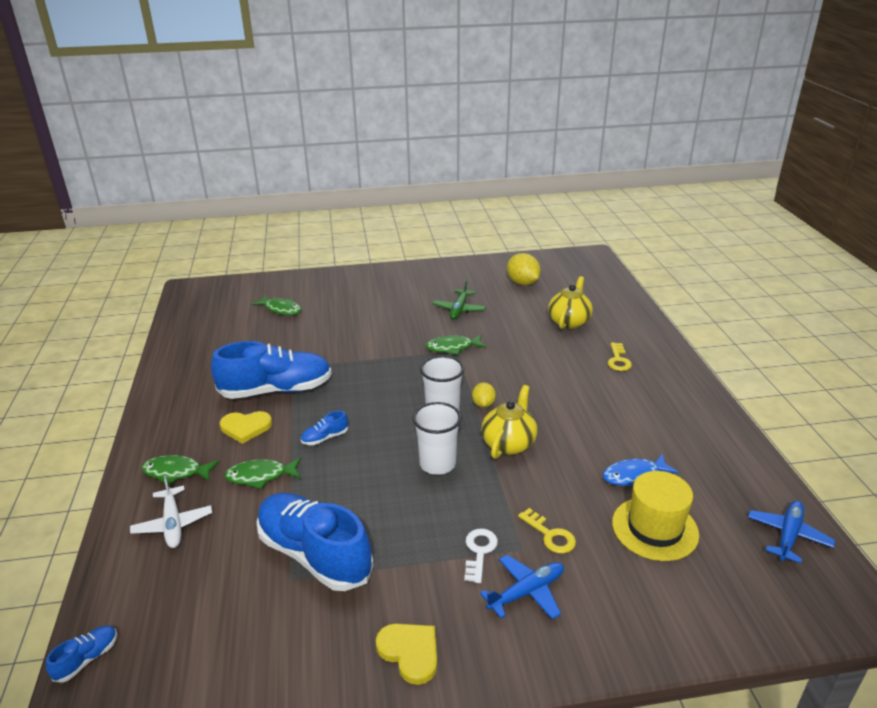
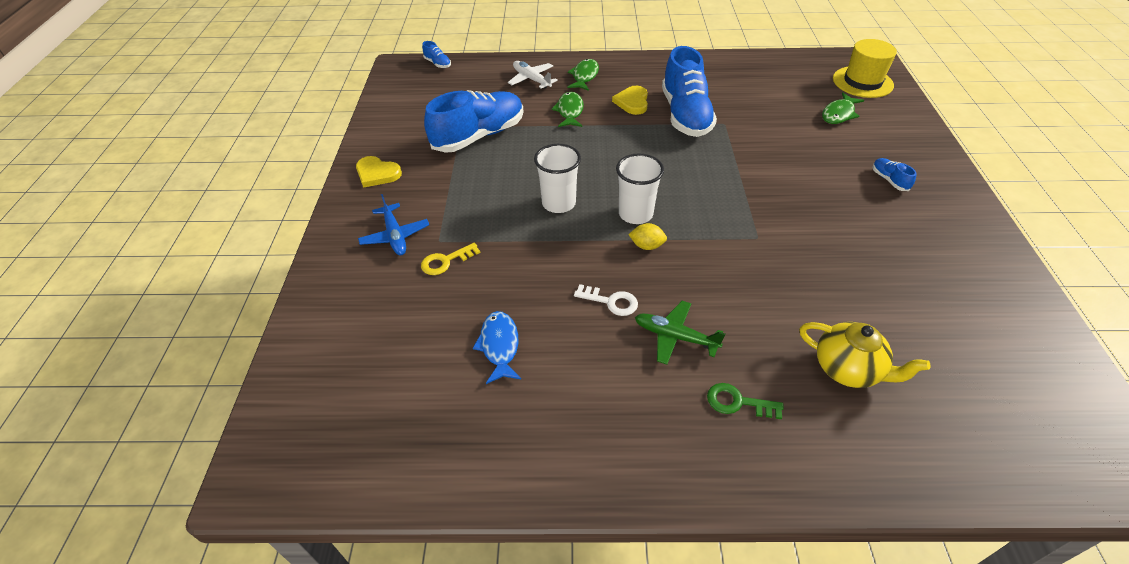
camera: 100 degrees right, 15 degrees up
(173, 523) = (532, 79): white plane -> white plane turned 60 degrees clockwise
(325, 438) = (610, 141): blue shoe -> blue shoe (889, 180)
(410, 652) = (377, 173): yellow heart -> yellow heart turned 60 degrees clockwise
(452, 348) = (765, 235): green fish -> none
(459, 309) = (865, 252): green plane -> green plane (675, 337)
(479, 551) = (446, 216): white key -> white key (611, 302)
(509, 443) = (576, 255): yellow teapot -> none
(522, 283) = (971, 337): yellow lemon -> none
(618, 360) = (737, 402): yellow key -> green key
(654, 528) = (422, 339): yellow hat -> yellow hat (862, 82)
(788, 535) = (363, 459): blue plane -> none

